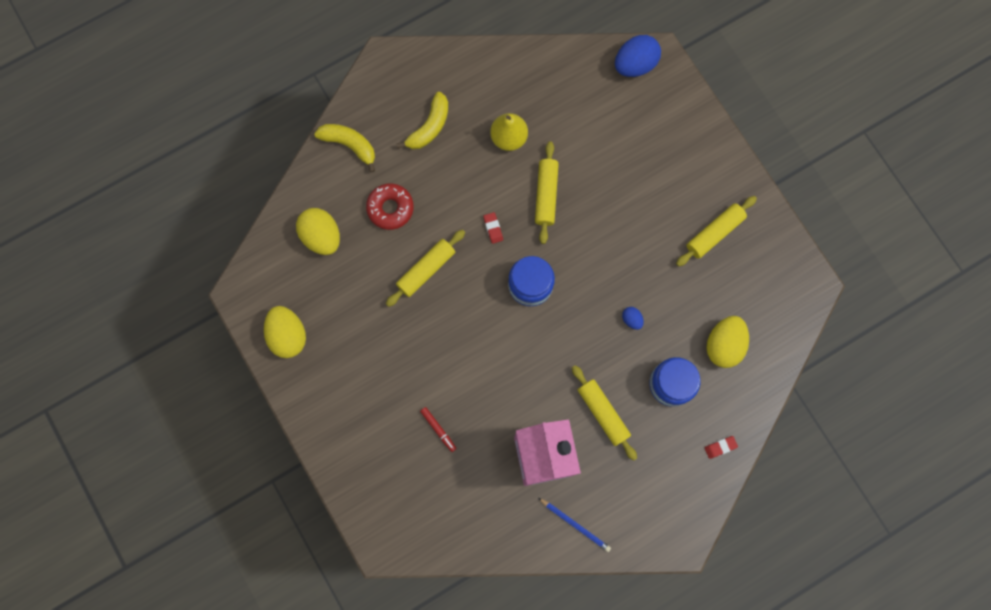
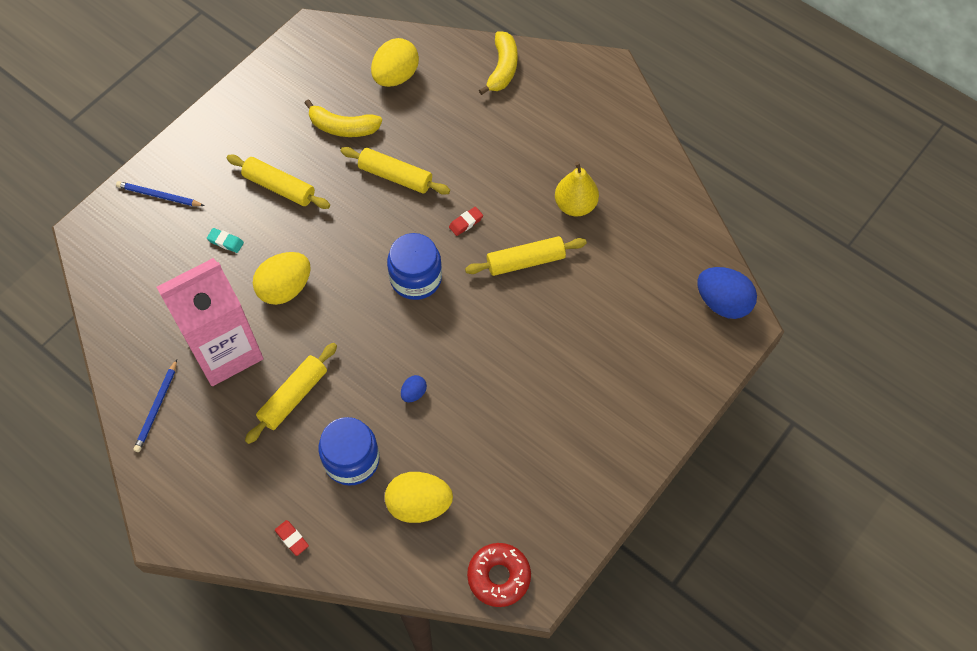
camera: 70 degrees right, 15 degrees down
(288, 335) = (282, 82): yellow egg -> yellow egg (285, 288)
(369, 475) = (159, 196): none -> blue pencil
(390, 208) = (449, 124): red donut -> red donut (499, 577)
(429, 127) = (554, 130): yellow banana -> yellow banana (343, 127)
(438, 429) = (225, 242): red marker -> turquoise eraser
(714, 233) = (554, 452): yellow rolling pin -> yellow rolling pin (279, 187)

